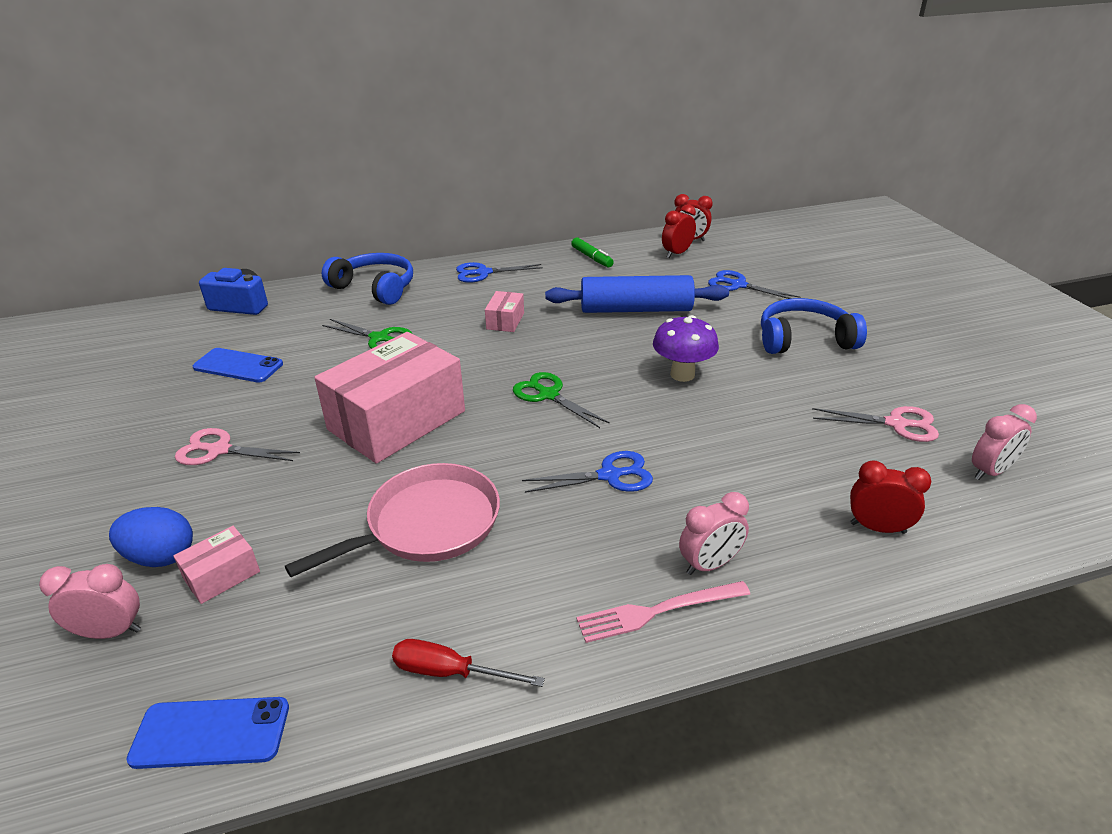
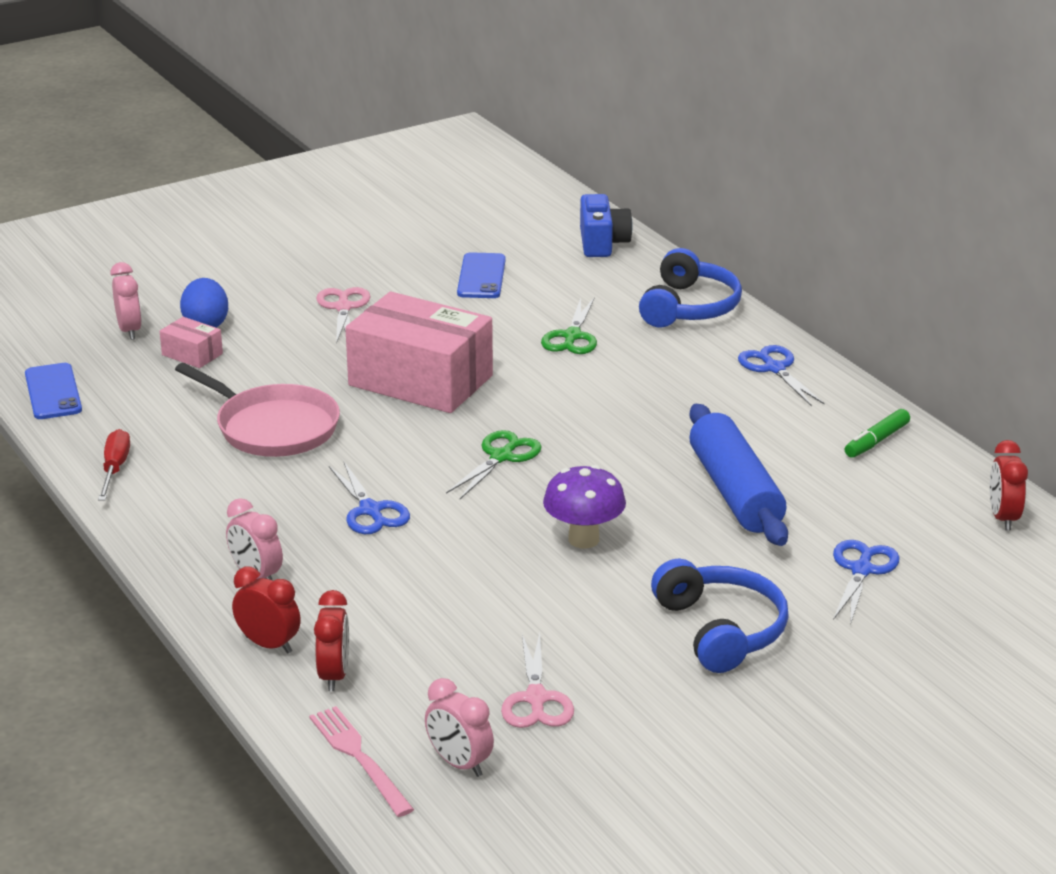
camera: 75 degrees right, 5 degrees down
(505, 321) = (653, 405): pink box -> none
(658, 611) = (193, 553): pink fork -> pink fork (359, 758)
(677, 253) = (941, 510): red clock -> red clock (268, 645)

